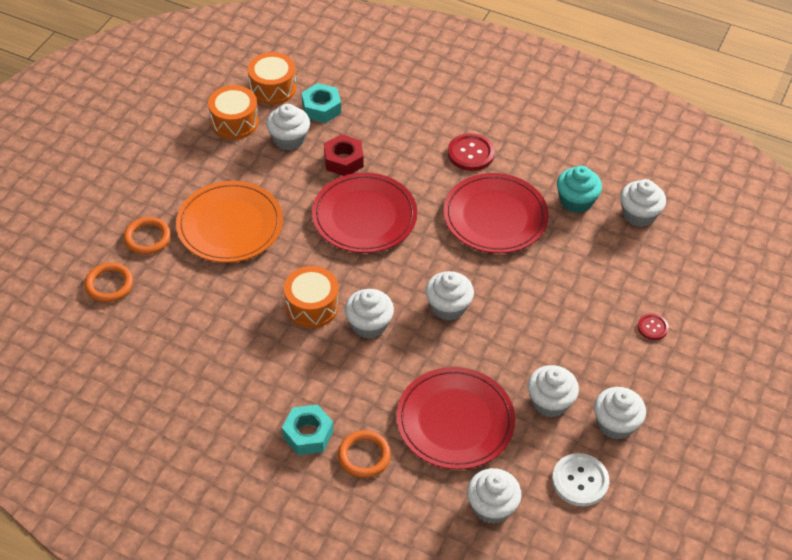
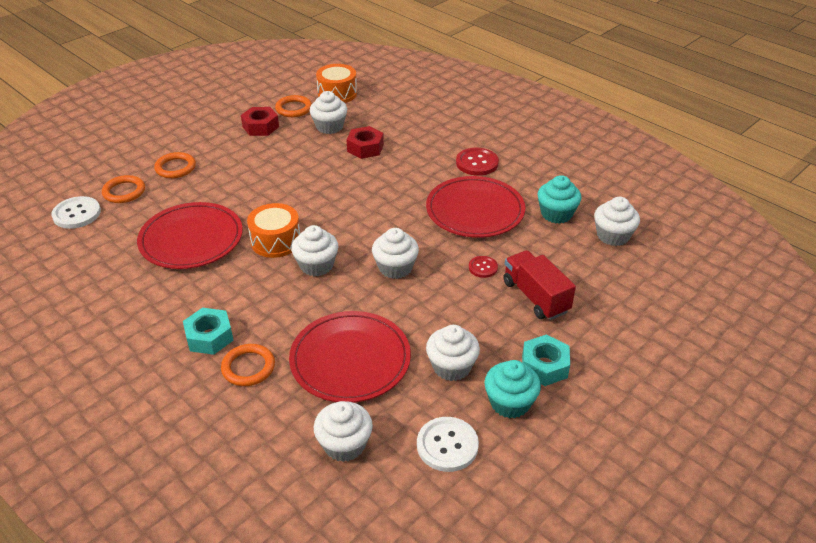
camera: 20 degrees right, 10 degrees down
(75, 327) = (77, 214): none -> white button
(211, 157) = (260, 127): none -> red nut
(230, 225) = (245, 172): orange plate -> none
(234, 122) = (294, 108): orange drum -> orange ring
(321, 108) = (368, 112): turquoise nut -> turquoise nut (544, 366)
(364, 216) = (360, 188): red plate -> red plate (191, 239)
(594, 305) = (535, 297): none -> red truck
(615, 424) = (510, 403): white cupcake -> turquoise cupcake
(652, 327) = (586, 328): red button -> red button (483, 267)

